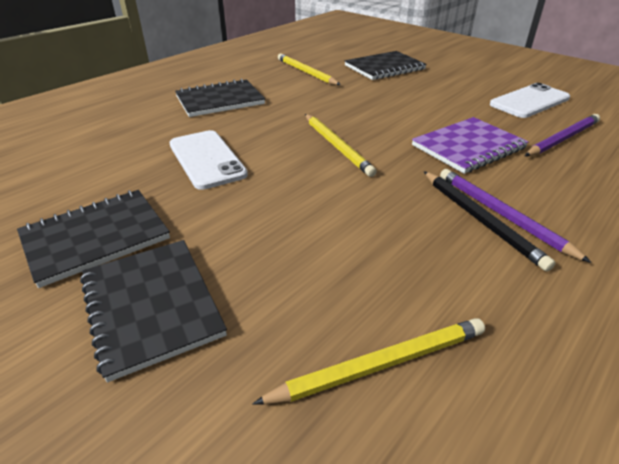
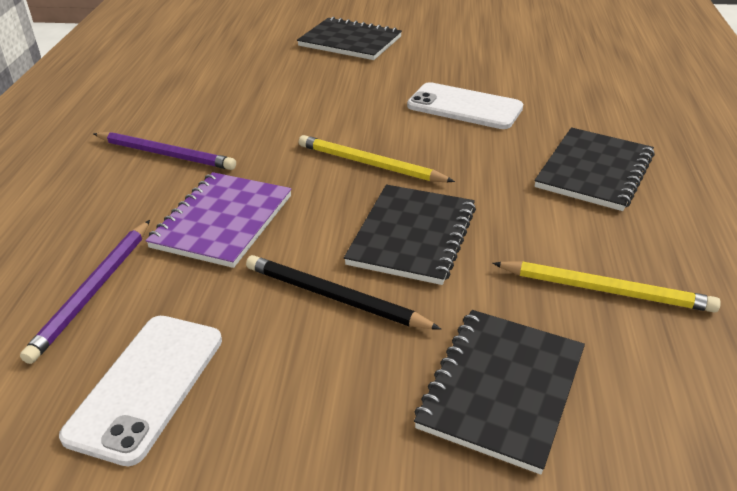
camera: 145 degrees right, 0 degrees up
(96, 238) = (434, 48): black notebook -> black notebook (412, 236)
(379, 364) = (215, 62): yellow pencil -> none
(480, 219) = (183, 144): black pencil -> black pencil (335, 298)

